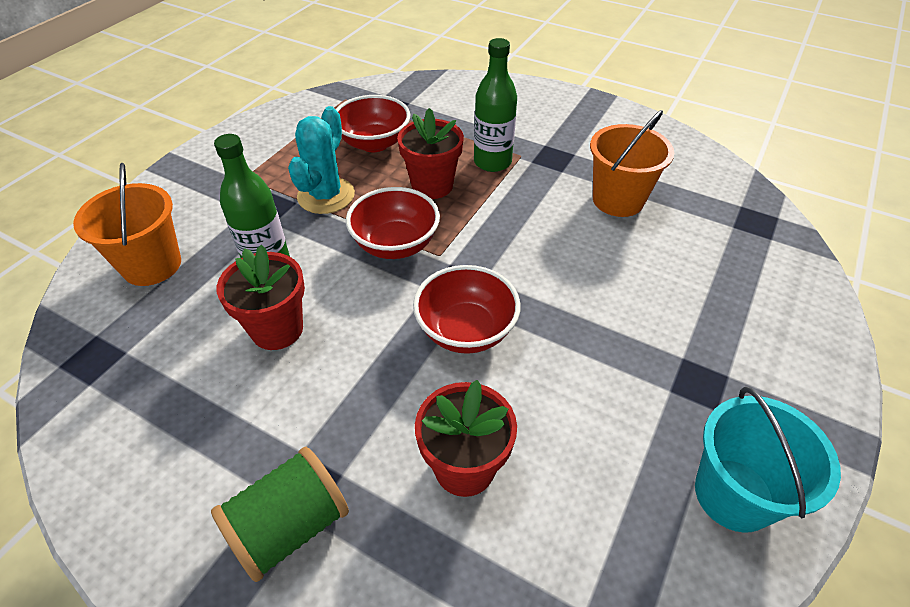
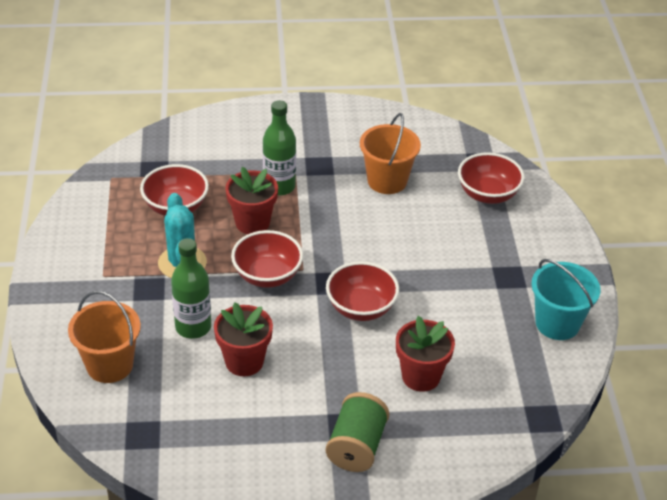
camera: 35 degrees left, 5 degrees down
(739, 263) = (488, 194): none -> red bowl

